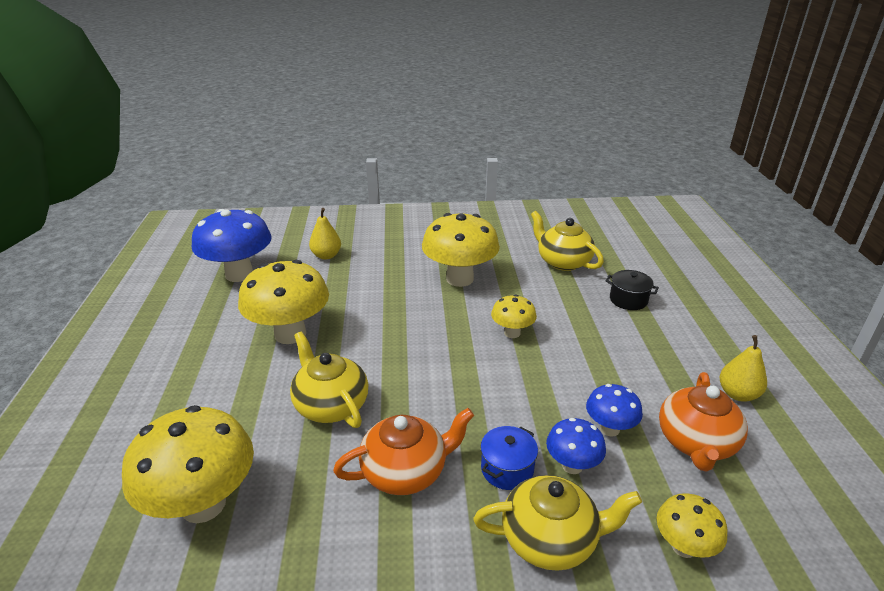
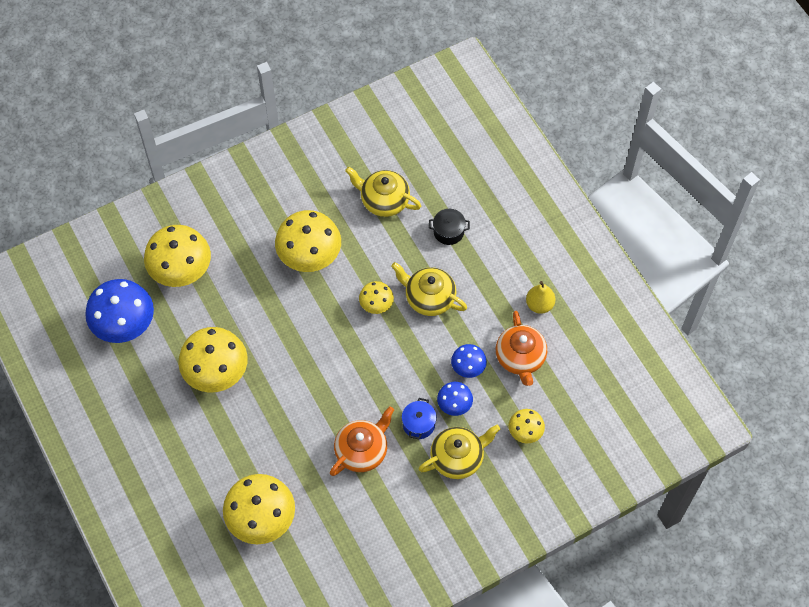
camera: 25 degrees left, 30 degrees up
(326, 256) = (182, 272): yellow pear -> yellow mushroom
(330, 405) = (288, 423): yellow teapot -> yellow teapot (429, 298)

